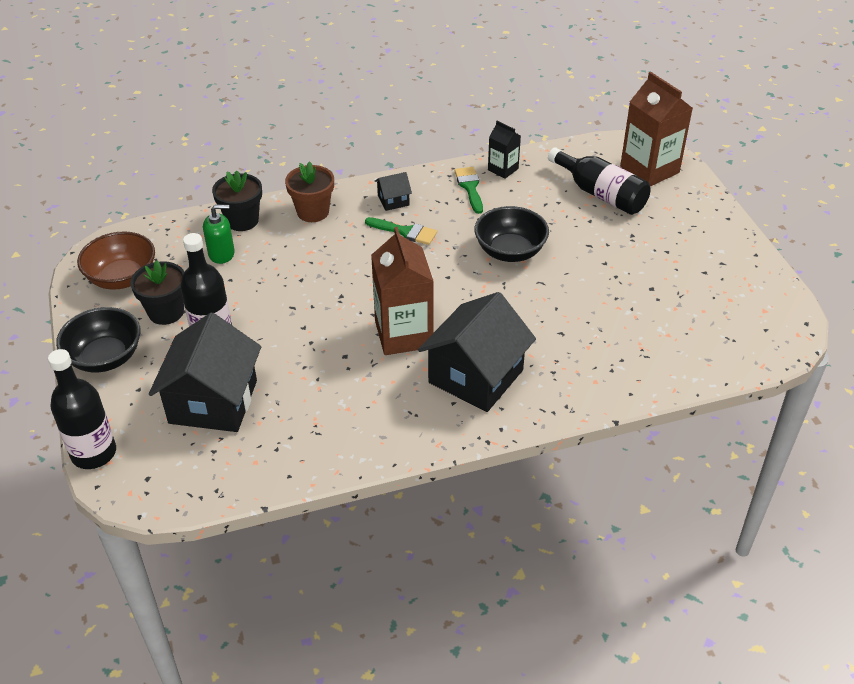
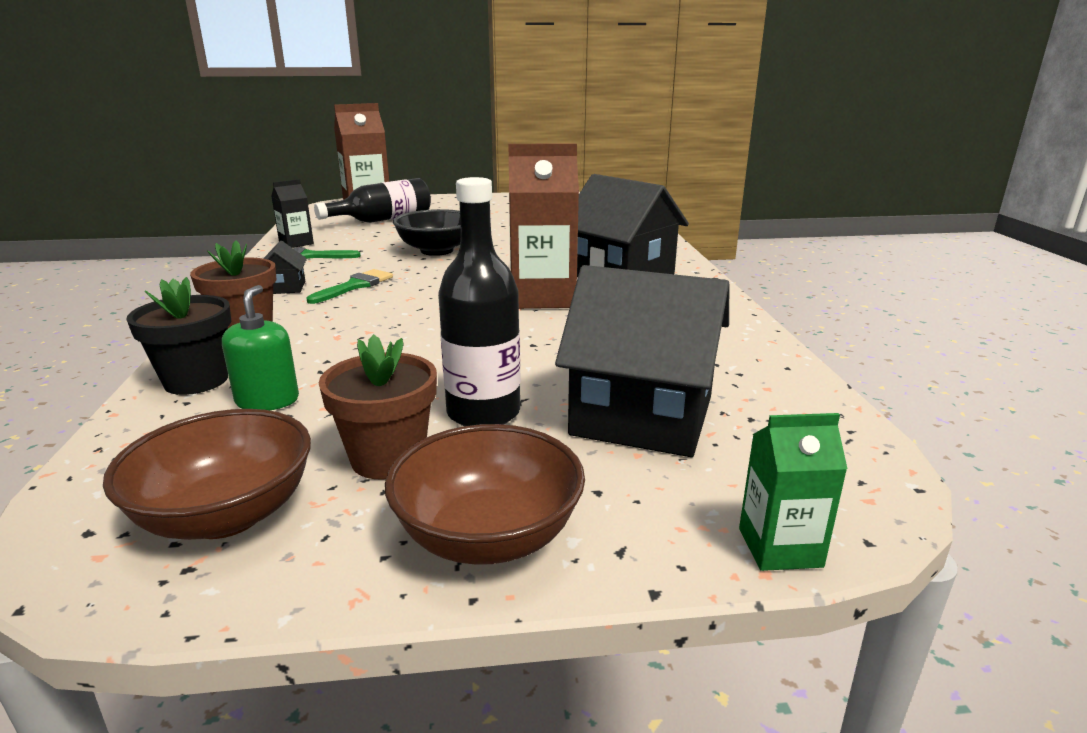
camera: 80 degrees left, 20 degrees down
(94, 453) = (780, 547): black bottle -> green carton
(105, 357) = (488, 536): black bowl -> brown bowl
(166, 312) = (388, 458): black flower pot -> brown flower pot

